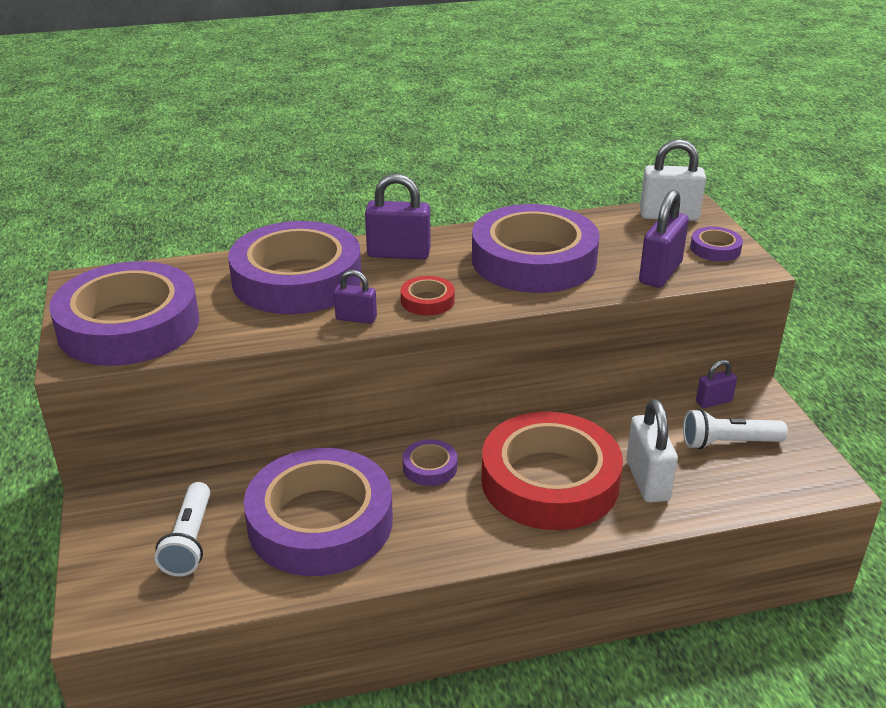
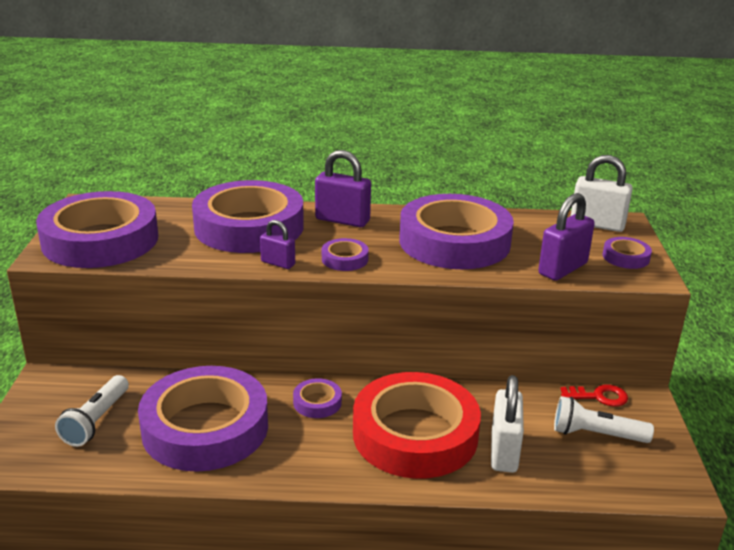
camera: 15 degrees right, 5 degrees down
(427, 301) = (344, 259): red tape -> purple tape
(713, 401) = (599, 396): purple padlock -> red key

